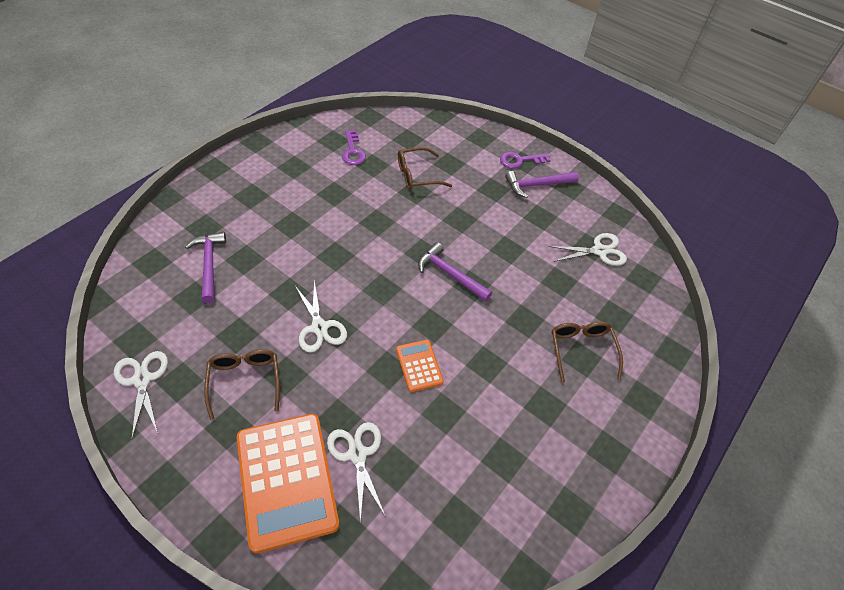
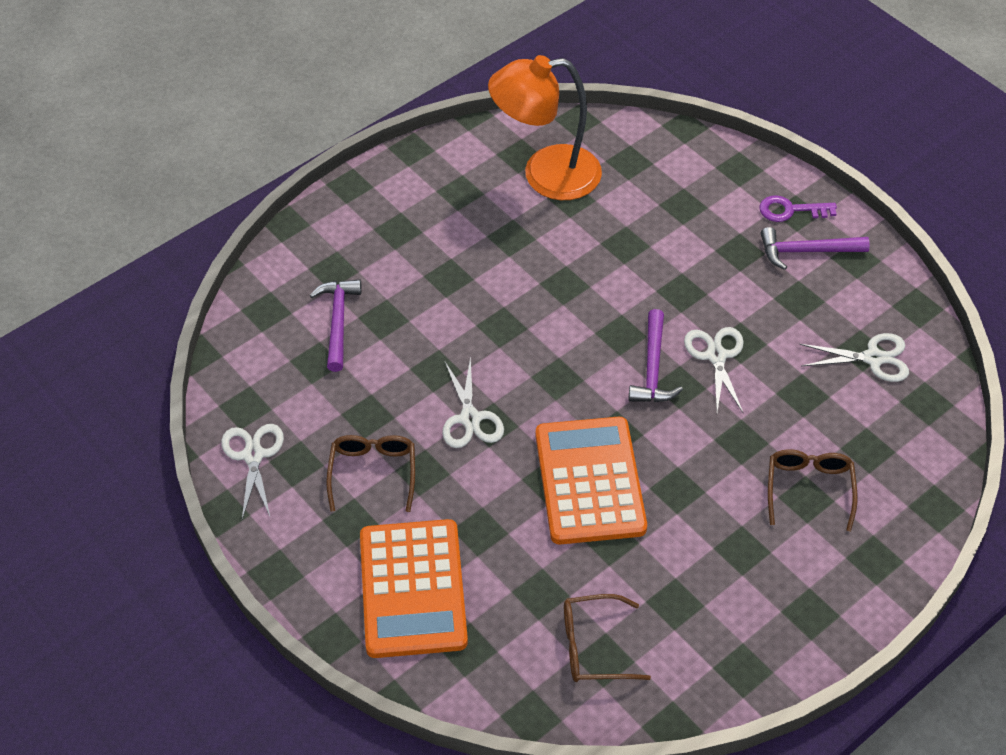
camera: 15 degrees right, 0 degrees up
(353, 151) = (545, 175): purple key -> orange lamp
(357, 454) = (498, 573): white scissors -> white scissors (716, 356)
(417, 175) = (633, 220): brown glasses -> brown glasses (594, 646)
(419, 366) = (589, 481): orange calculator -> orange calculator, size x2.07
(450, 274) = (652, 368): purple hammer -> purple hammer turned 135 degrees counterclockwise

